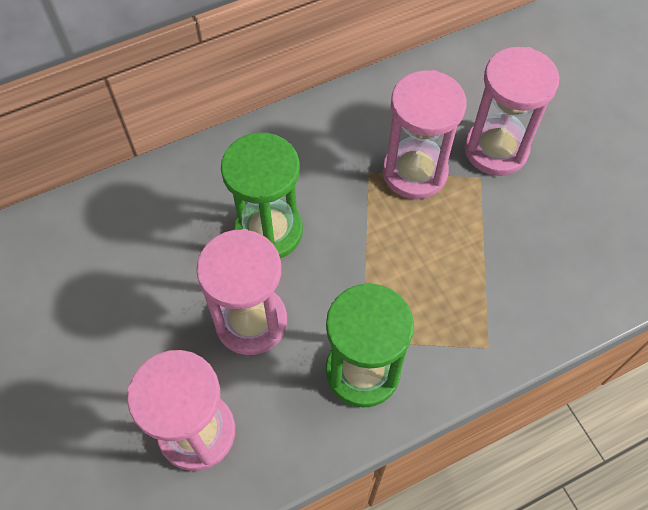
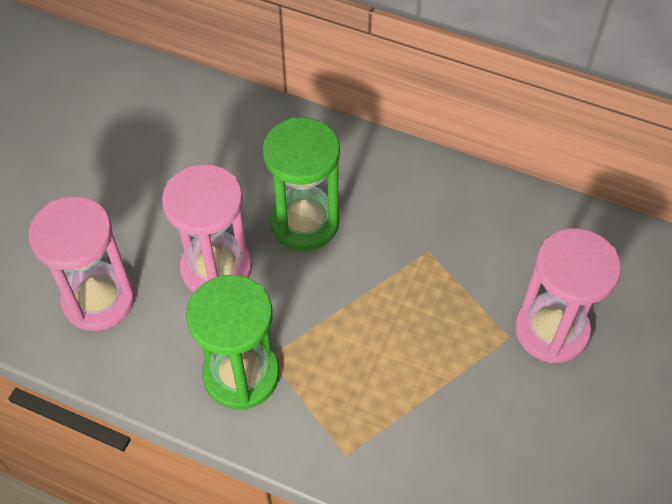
camera: 50 degrees right, 5 degrees down
(414, 172) = (462, 284): pink hourglass -> none

